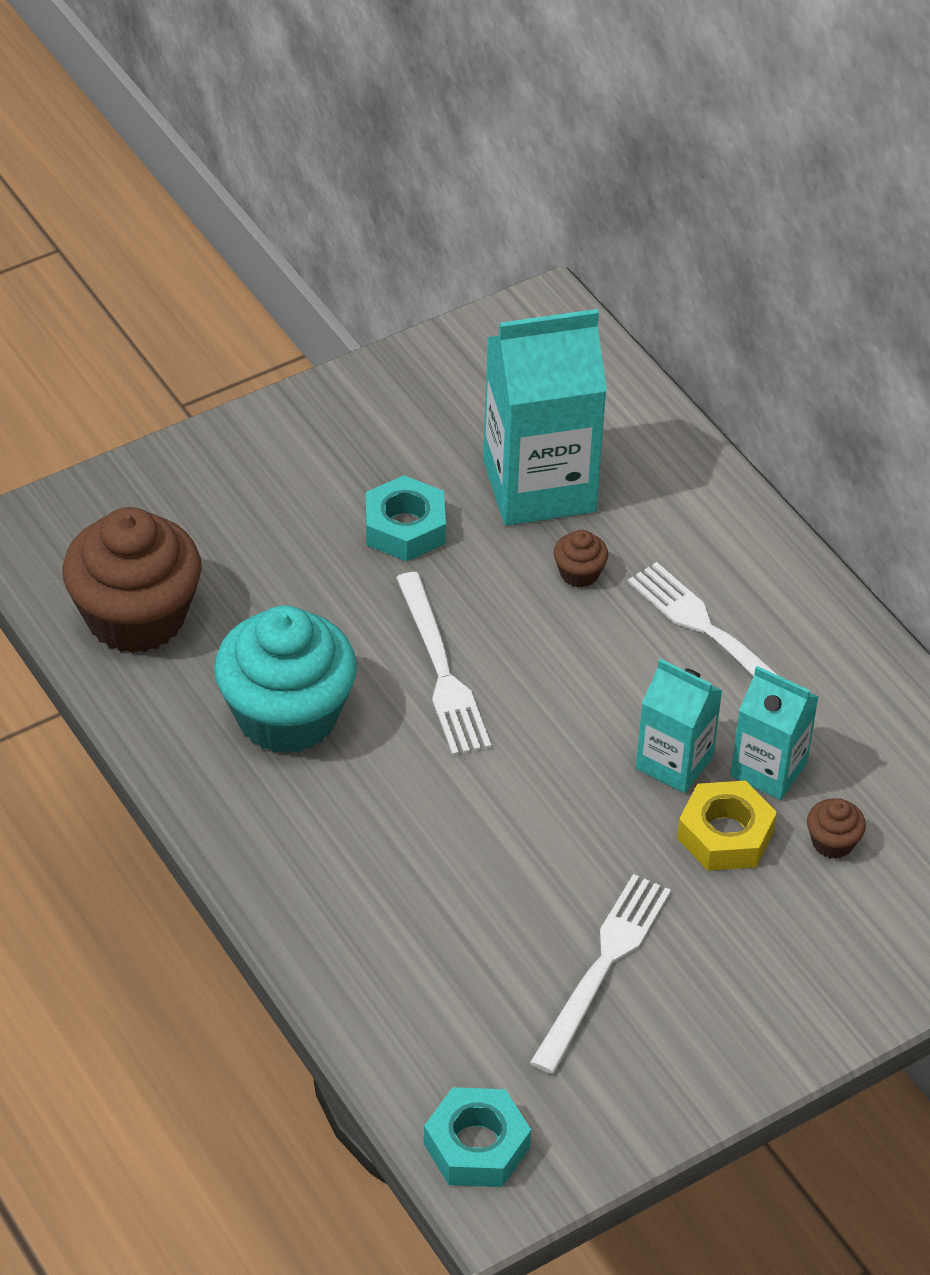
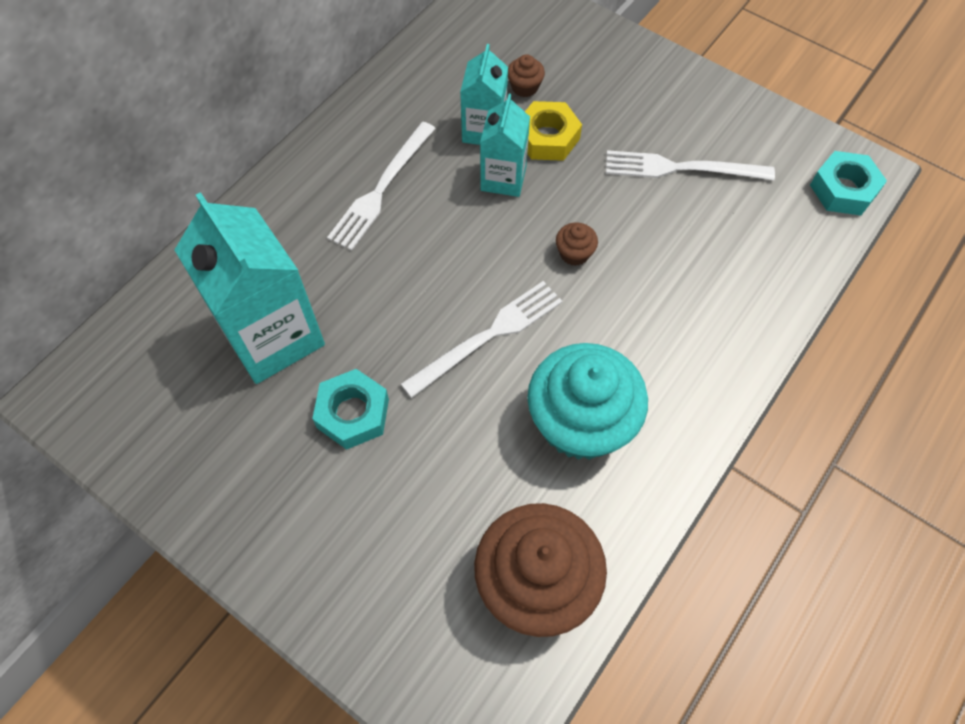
camera: 110 degrees left, 15 degrees up
(579, 573) = (355, 282): brown cupcake -> brown cupcake (574, 253)

